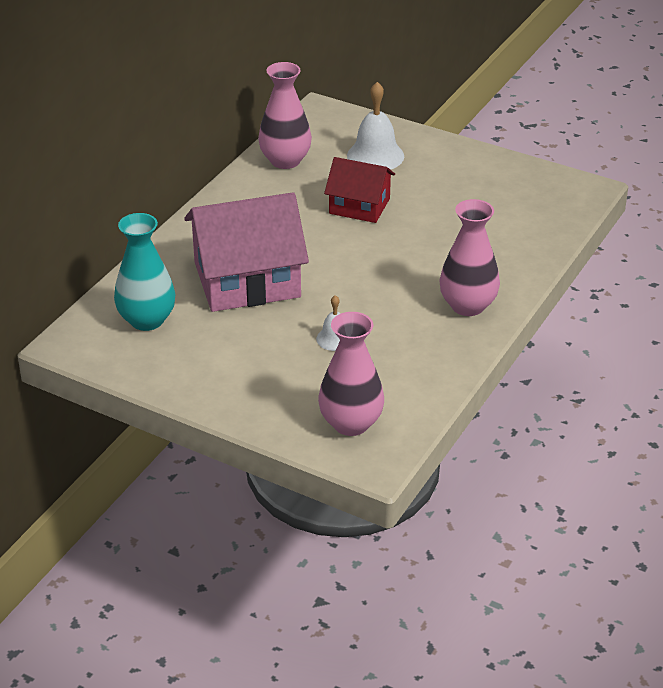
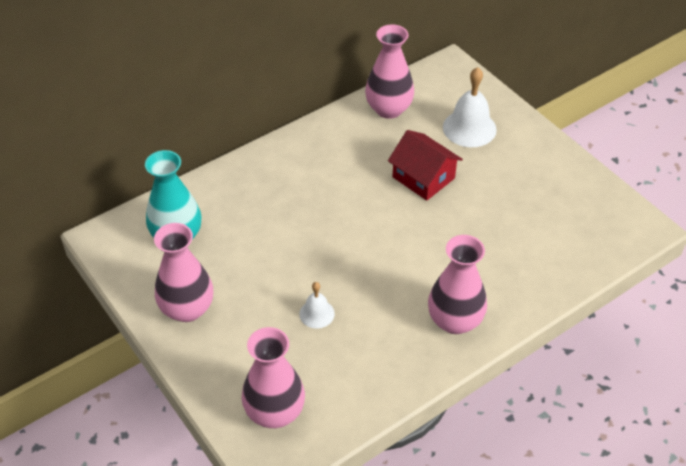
camera: 25 degrees right, 10 degrees up
(203, 373) = (187, 309): none -> pink vase
(247, 280) = (282, 223): pink house -> none

